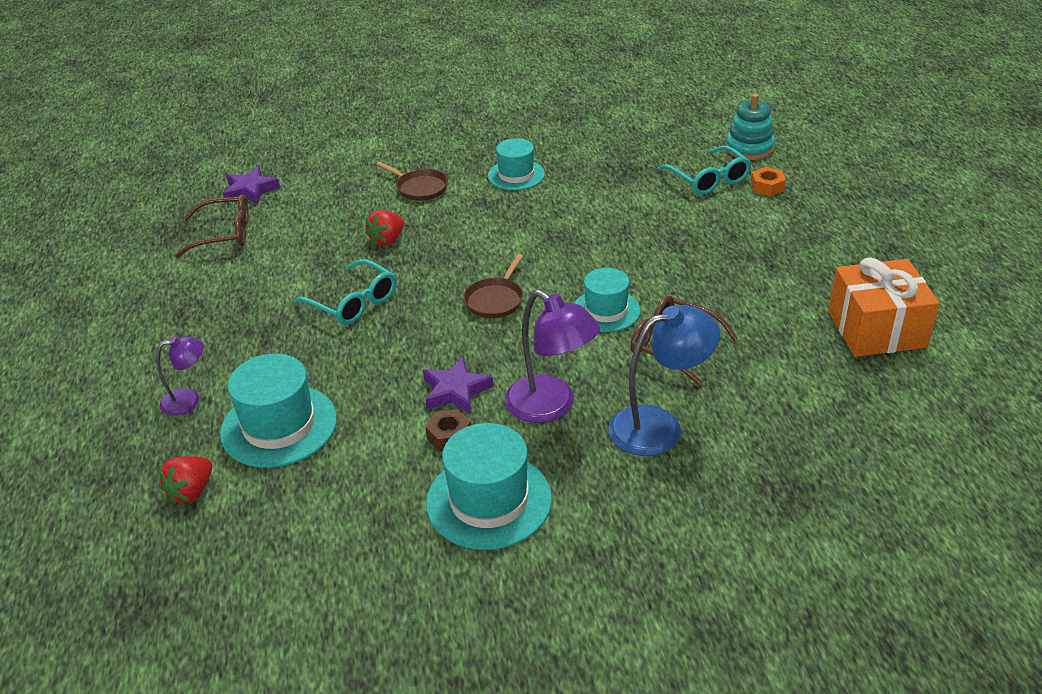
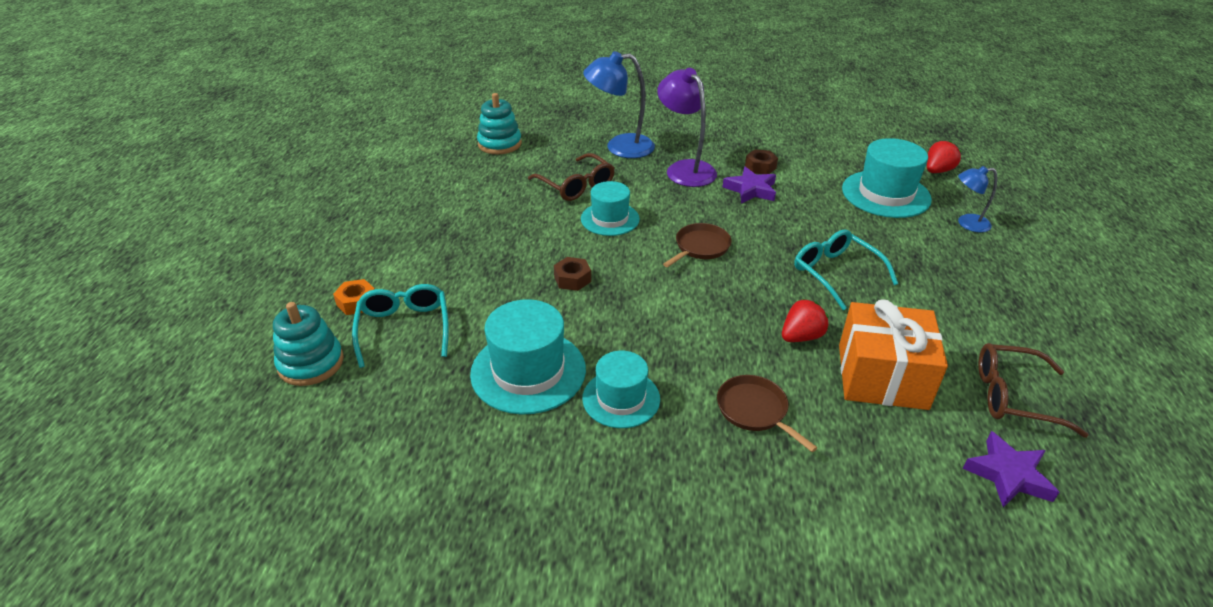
camera: 165 degrees left, 0 degrees up
(189, 400) = (967, 223): purple lamp -> blue lamp
(489, 501) = (741, 135): turquoise hat -> turquoise hat (528, 371)
(603, 242) = (572, 279): none -> brown nut
(827, 390) = (499, 144): none -> turquoise stacking toy
(876, 329) = (426, 167): orange gift -> orange gift (882, 376)

